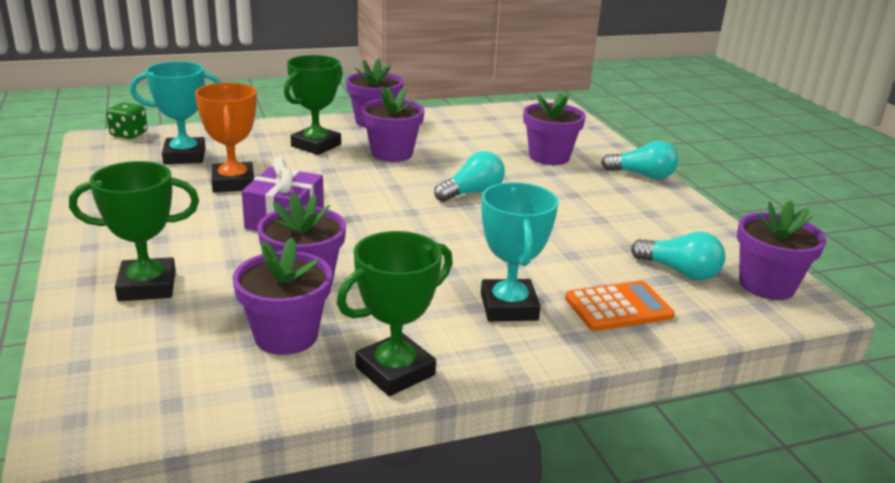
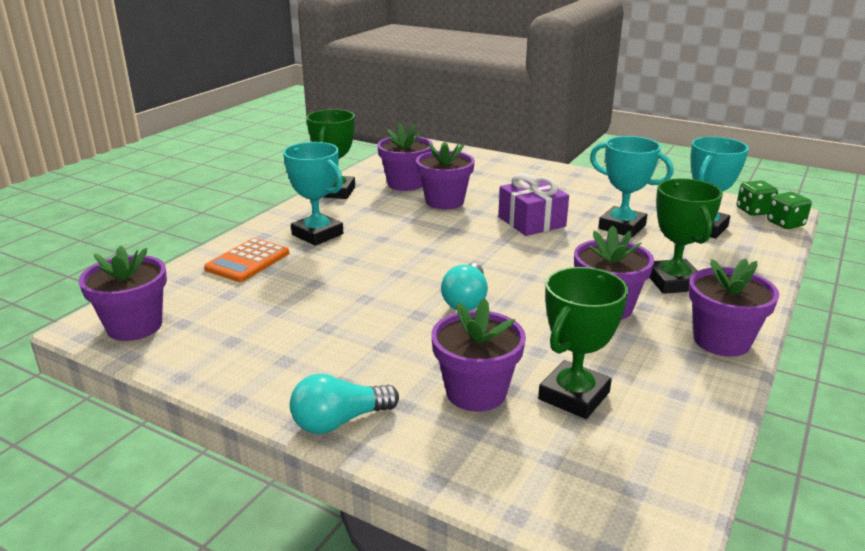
camera: 140 degrees right, 0 degrees up
(109, 148) = (753, 211): none -> green dice
(147, 286) = (505, 174): green trophy -> green trophy (574, 396)
(233, 183) = (622, 227): orange trophy -> turquoise trophy
(679, 272) = (218, 306): turquoise light bulb -> none

